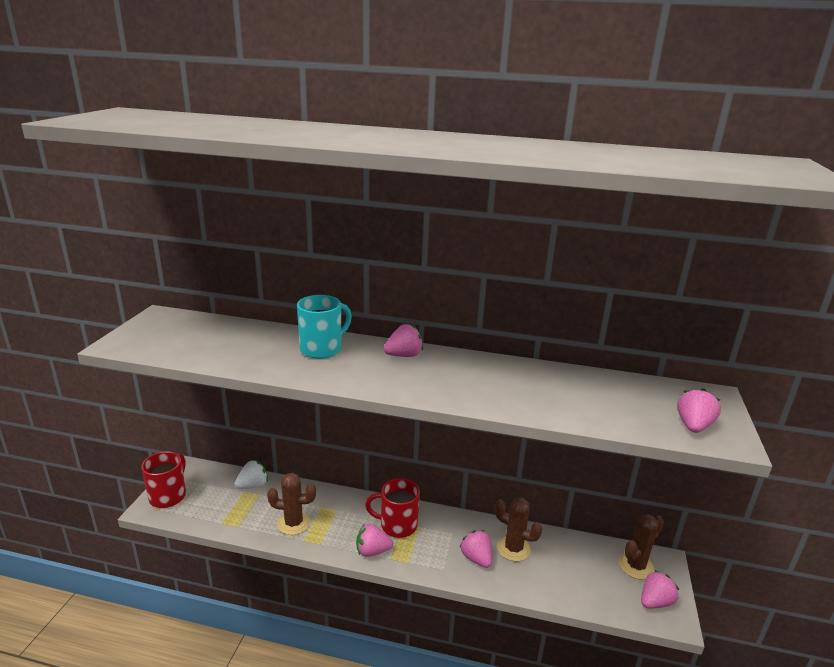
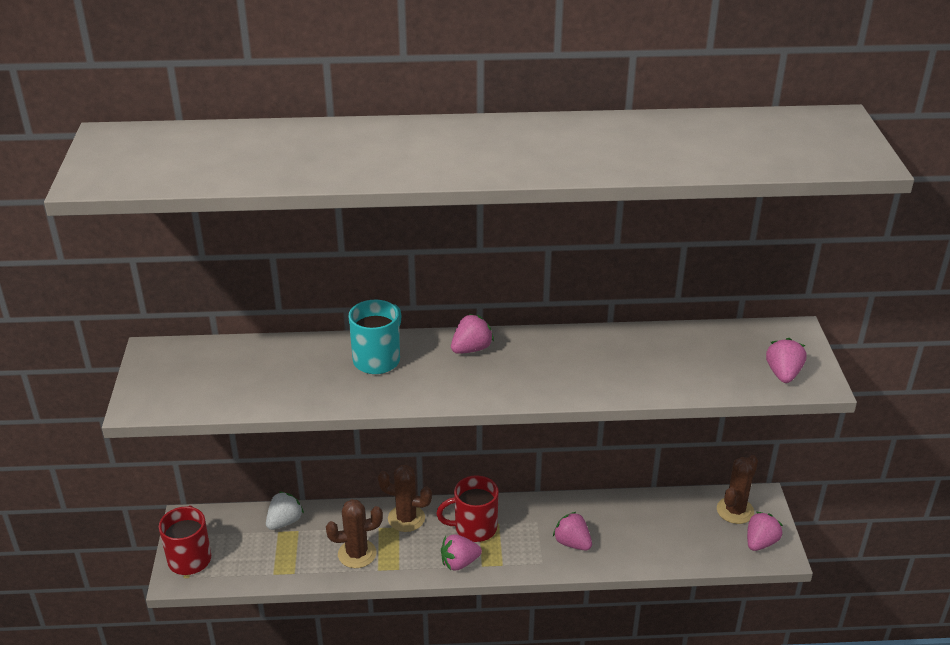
camera: 15 degrees left, 10 degrees up
(513, 548) = (607, 523): brown cactus -> brown cactus (406, 518)

